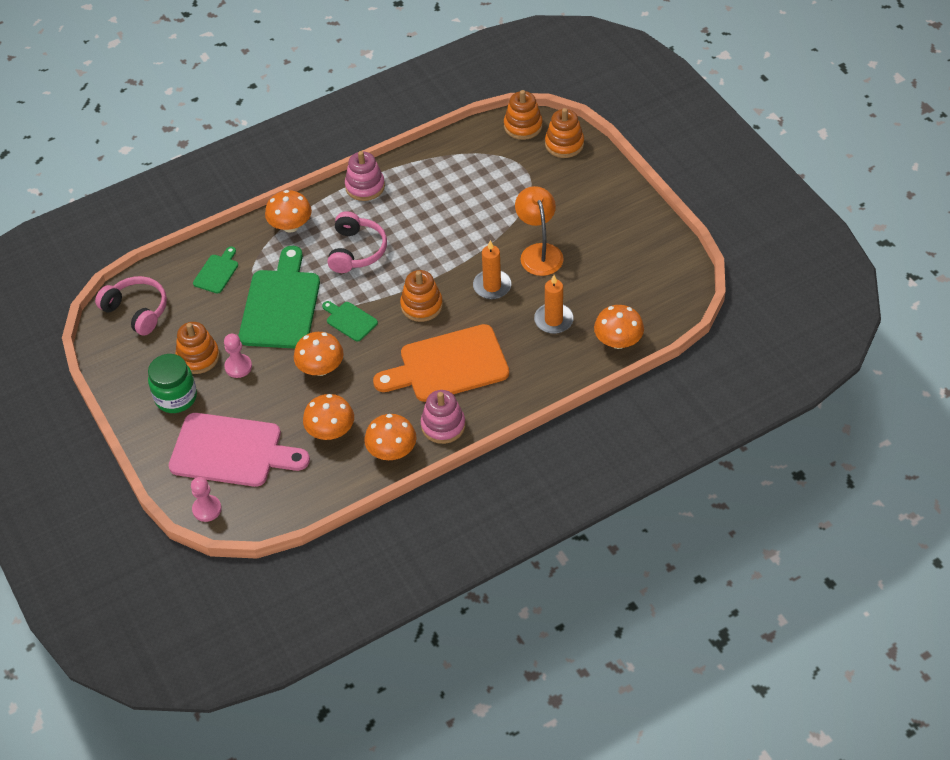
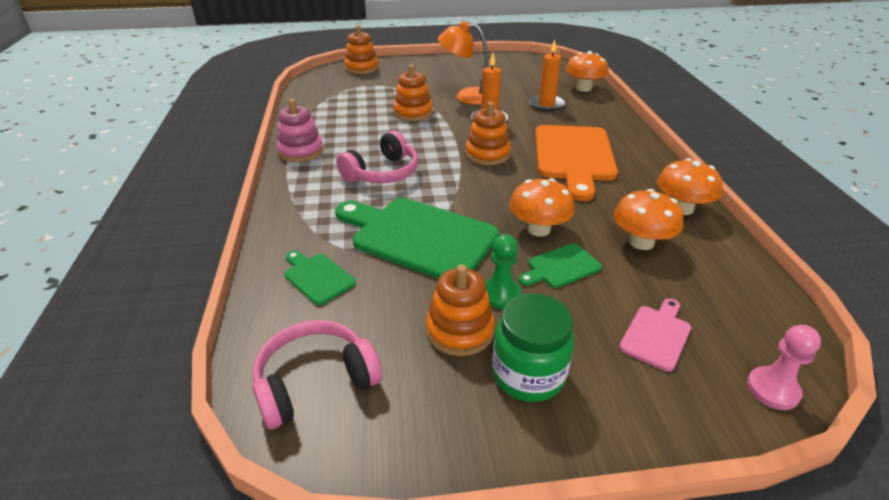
camera: 70 degrees left, 15 degrees down
(232, 451) = (656, 335): pink cutting board -> pink cutting board, size x0.47
(238, 367) = (500, 294): pink pawn -> green pawn
(290, 226) = (302, 205): orange mushroom -> none
(350, 320) = (478, 196): green cutting board -> green cutting board (561, 267)
(356, 251) = (382, 173): pink headphones -> pink headphones turned 105 degrees clockwise
(443, 425) = (652, 174): pink stacking toy -> none
(523, 126) = (323, 77): orange stacking toy -> orange stacking toy (413, 113)

